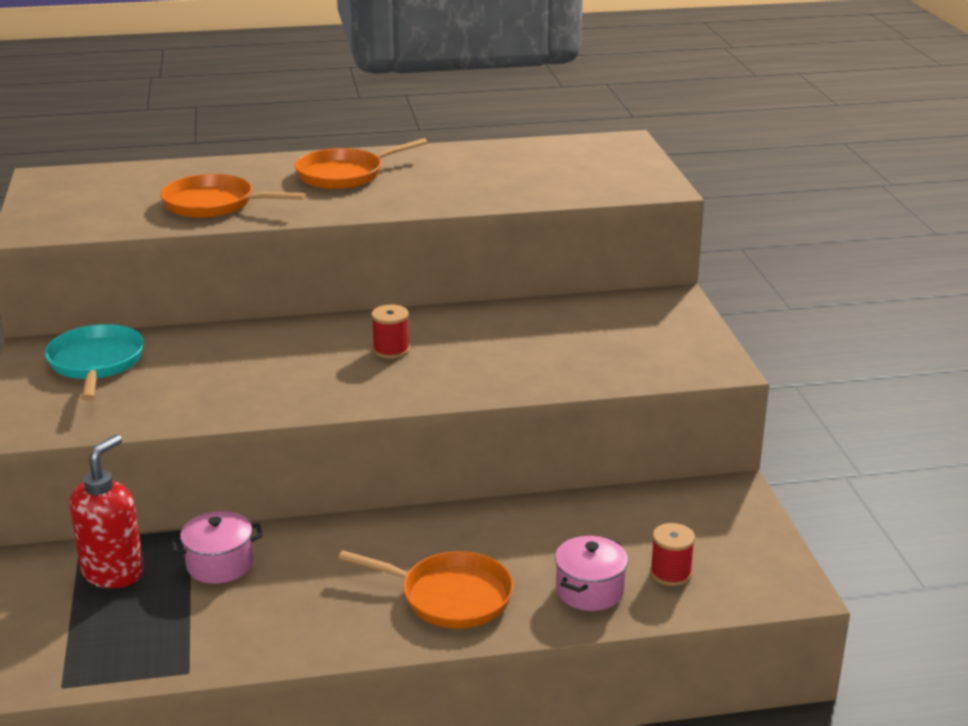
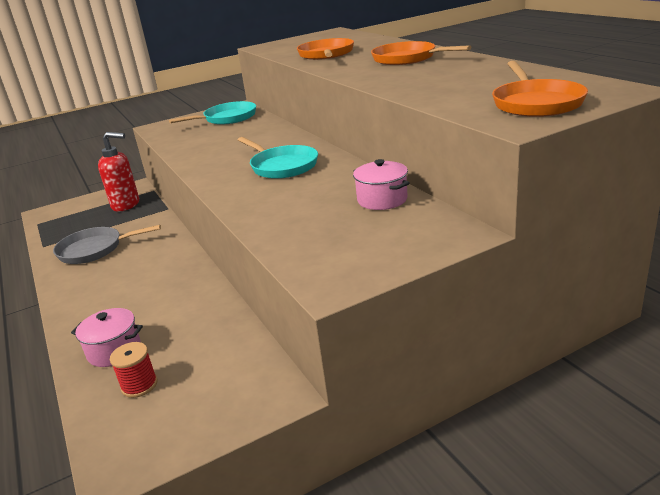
camera: 75 degrees right, 0 degrees up
(220, 564) = (135, 225): pink pot -> pink pot (382, 200)
(272, 609) = (94, 249): none -> grey pan
(391, 350) = (282, 166): red spool -> turquoise pan
(450, 596) = (106, 298): orange pan -> orange pan (536, 103)

